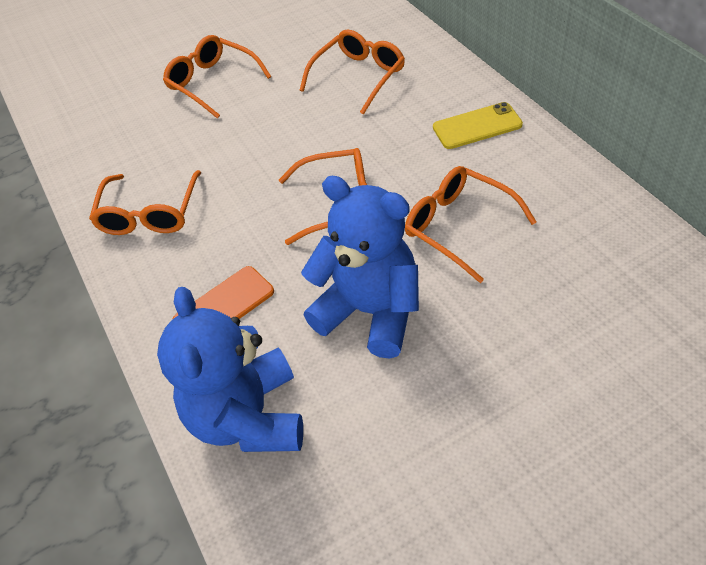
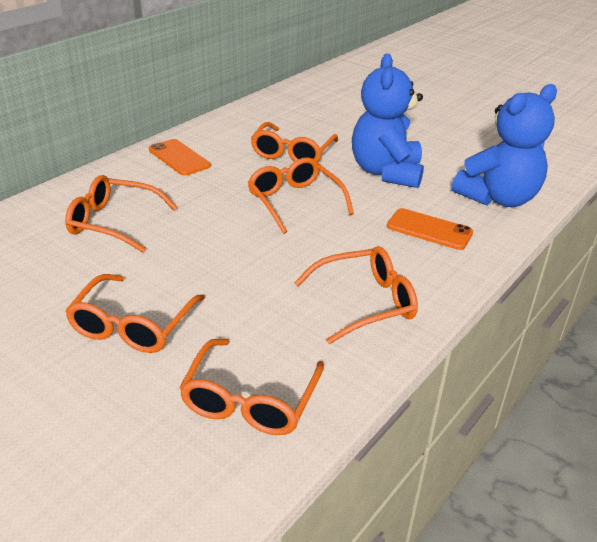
camera: 120 degrees left, 15 degrees down
(102, 129) = (250, 400): none -> orange glasses
(477, 126) = (179, 158): yellow phone -> orange phone

